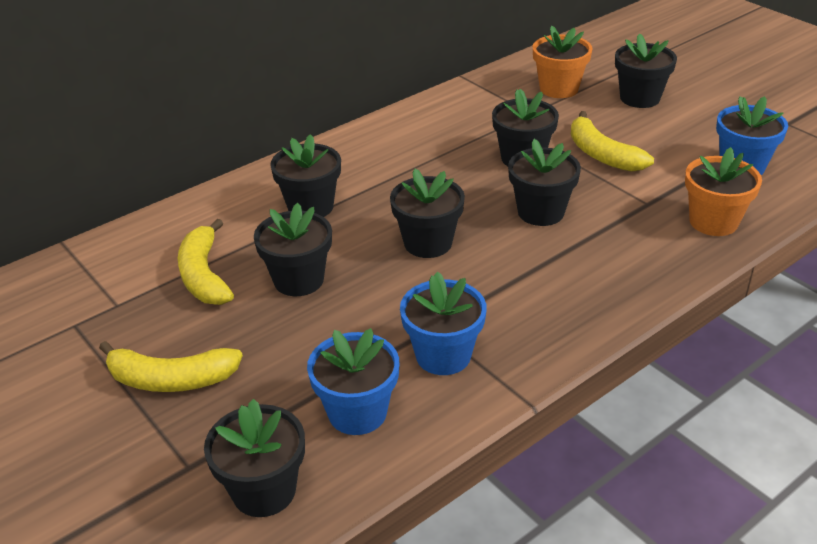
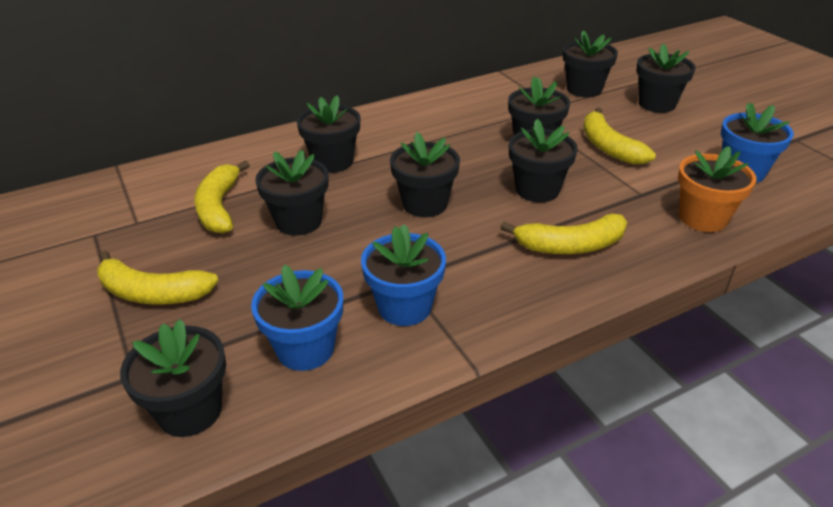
camera: 10 degrees right, 0 degrees up
(559, 89) = (584, 89): orange flower pot -> black flower pot
(590, 268) = (570, 246): none -> yellow banana

